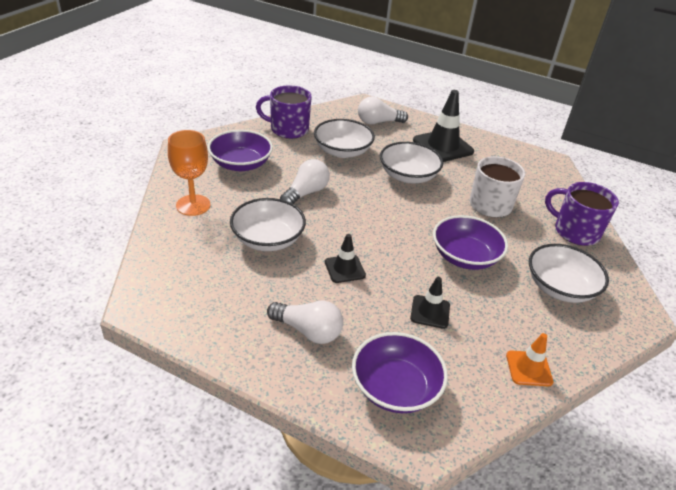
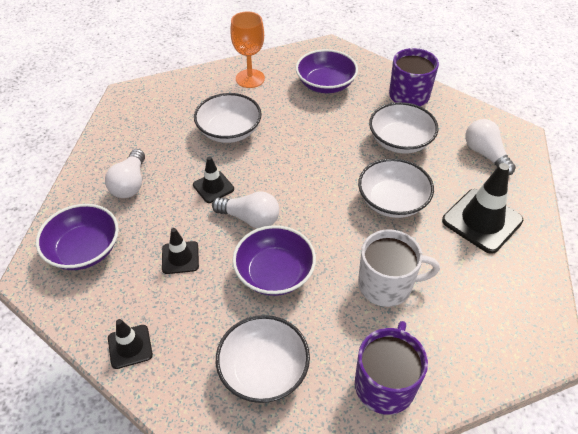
camera: 75 degrees right, 10 degrees up
(306, 193) = (309, 135): white light bulb -> white light bulb (250, 218)
(529, 368) = (130, 346): orange traffic cone -> black traffic cone

